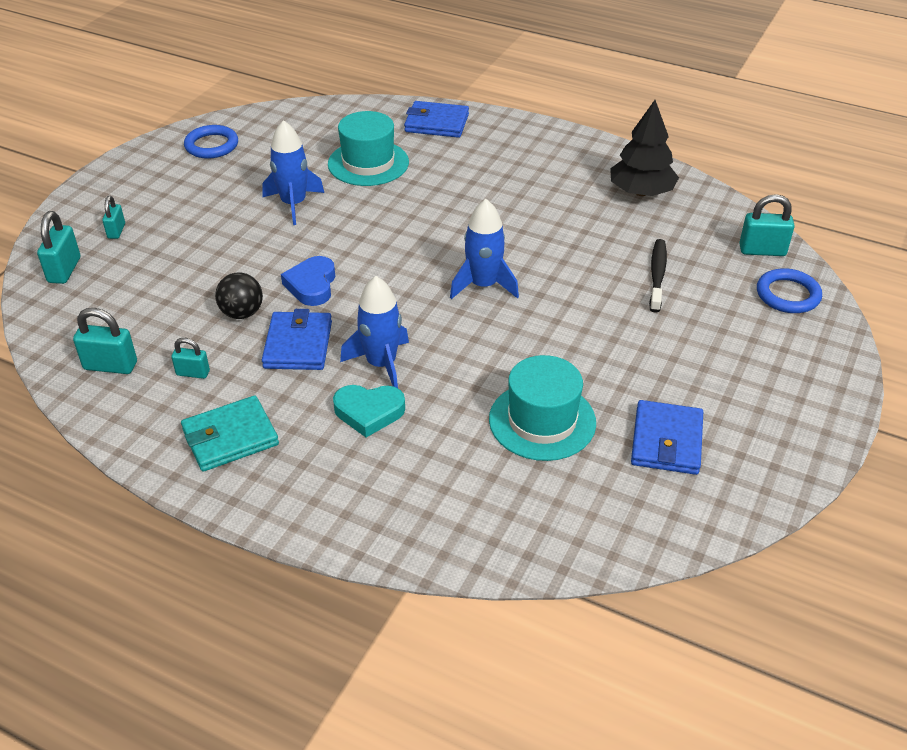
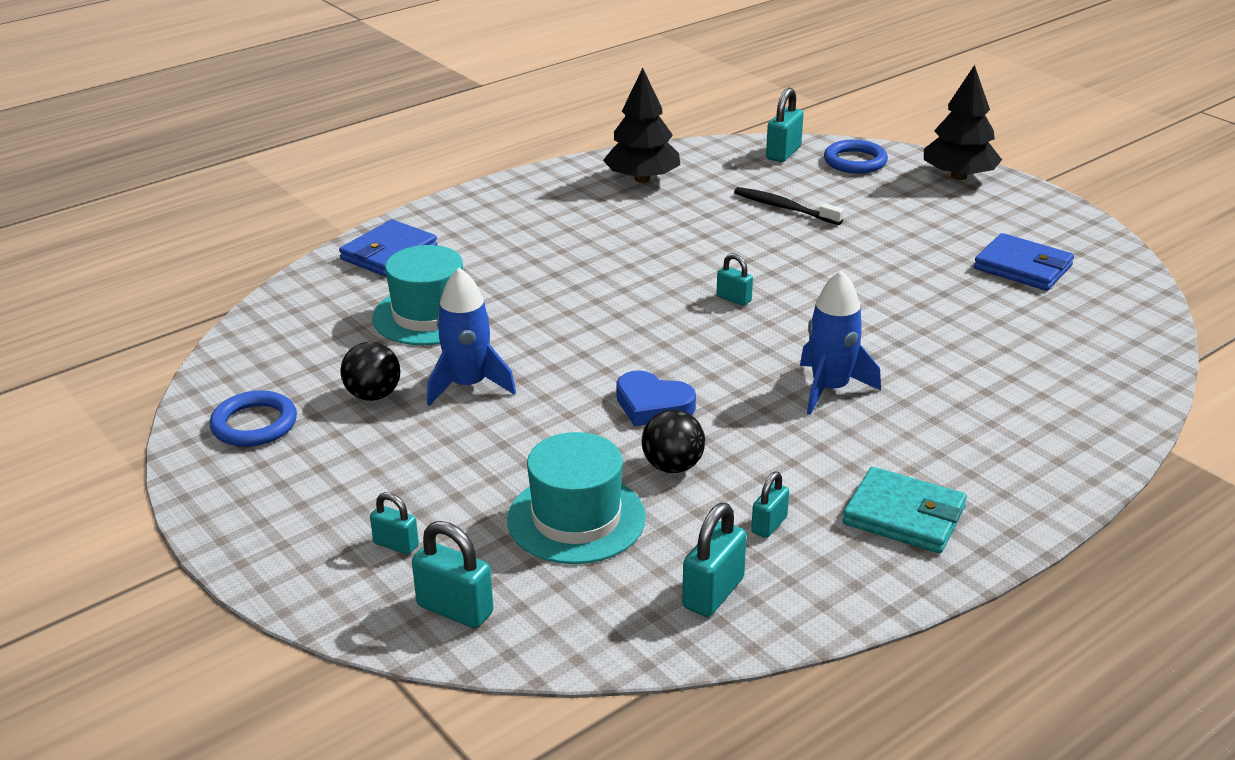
camera: 65 degrees left, 10 degrees down
(230, 437) = (904, 515): turquoise wallet -> turquoise wallet turned 60 degrees counterclockwise
(263, 174) = (373, 395): none -> black ball
(298, 345) = (761, 437): blue wallet -> none
(369, 412) = (906, 413): turquoise heart -> none
(483, 285) = (734, 299): blue rocket -> turquoise padlock
(542, 421) = (967, 319): turquoise hat -> turquoise hat (576, 518)
(821, 366) = (958, 176): none -> black tree

